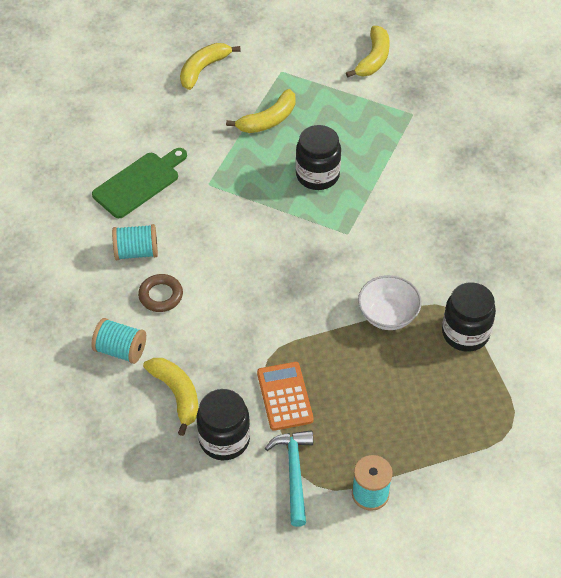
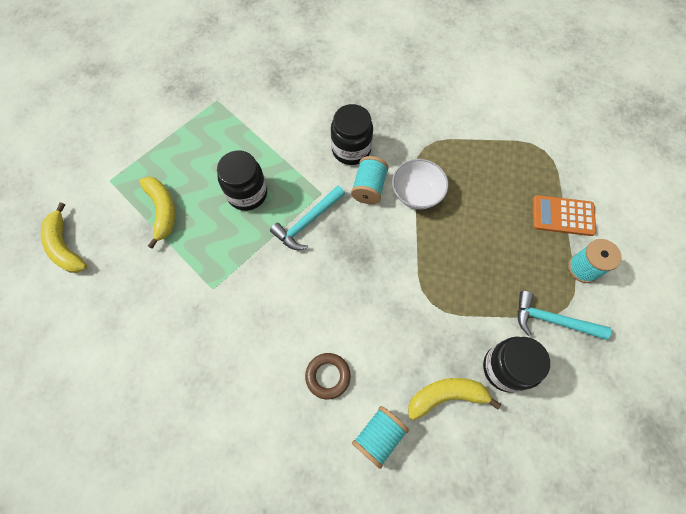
camera: 70 degrees left, 15 degrees up
(136, 252) = (265, 384): turquoise spool -> turquoise spool (369, 187)
(139, 183) = (179, 354): green cutting board -> none
(284, 396) = (474, 301): orange calculator -> orange calculator (563, 216)
(309, 232) = (308, 222): none -> turquoise hammer
(373, 59) = (139, 105): yellow banana -> none
(465, 333) = (451, 147): black jar -> black jar (351, 149)

